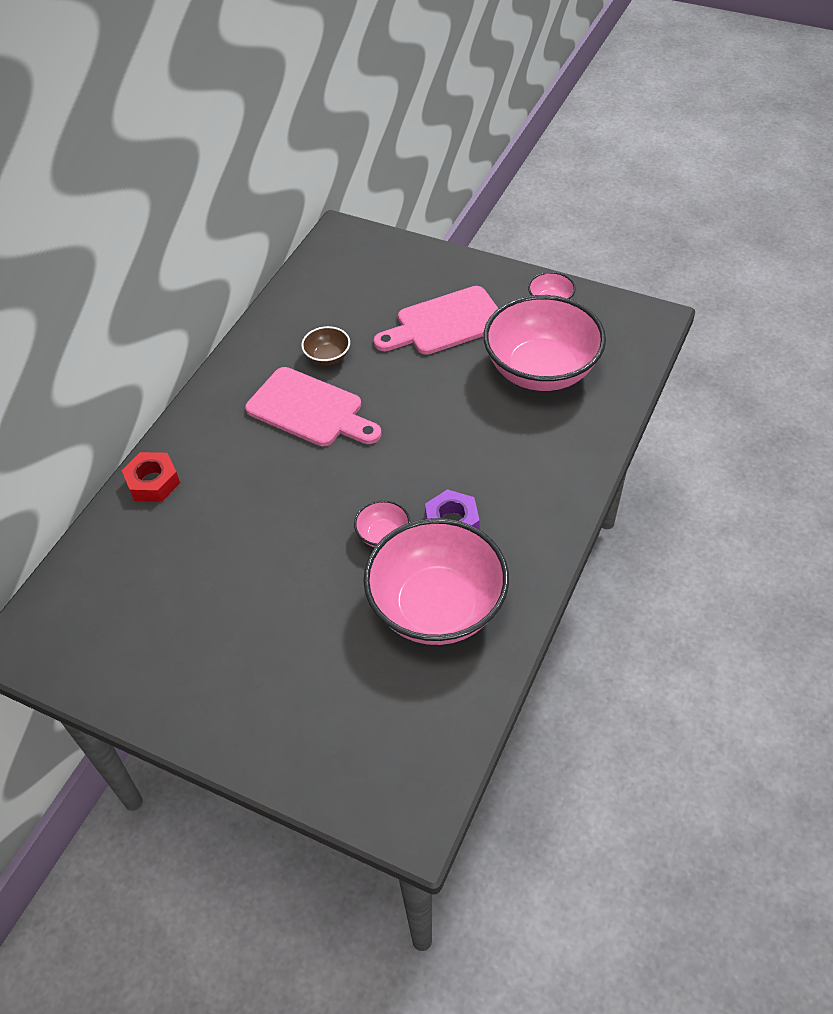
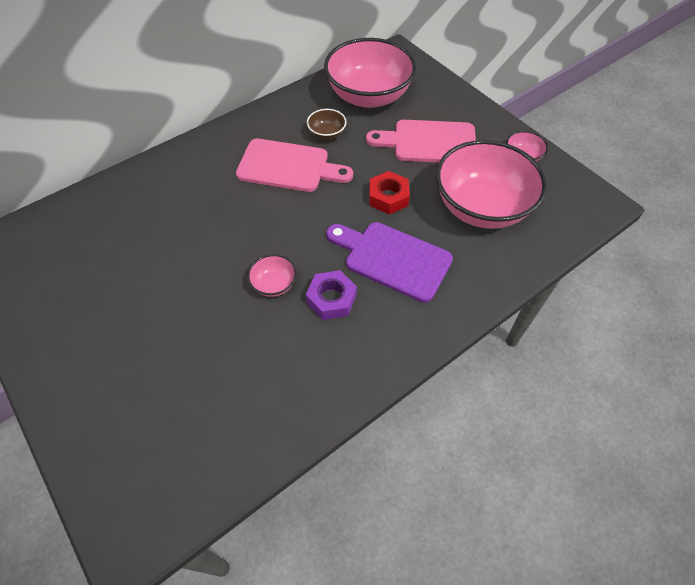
camera: 25 degrees right, 5 degrees up
(153, 482) = (149, 173): red nut -> red nut (388, 197)
(310, 409) = (288, 166): pink cutting board -> pink cutting board turned 45 degrees counterclockwise
(437, 607) = (274, 363): pink bowl -> pink bowl (368, 96)
(486, 458) = (392, 259): none -> purple cutting board

